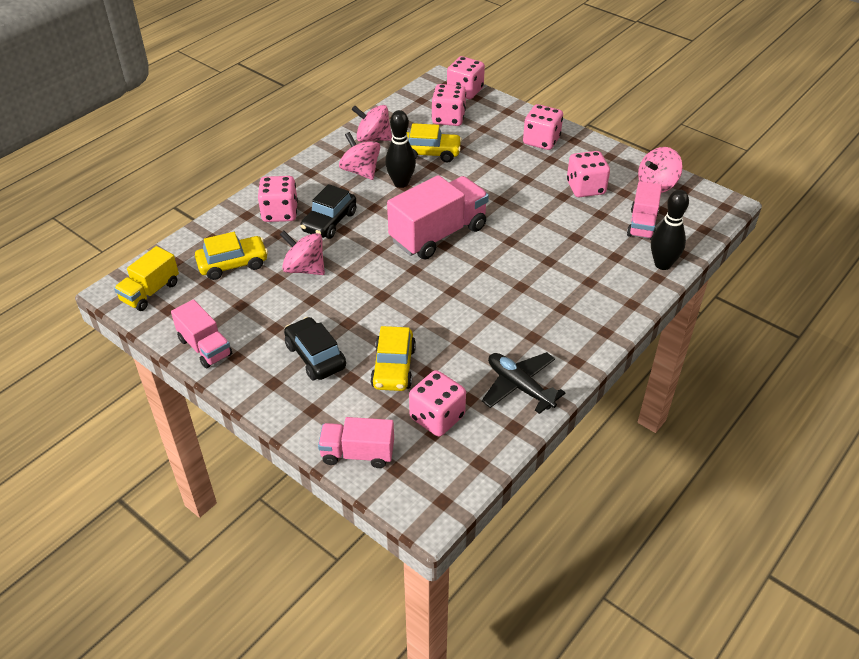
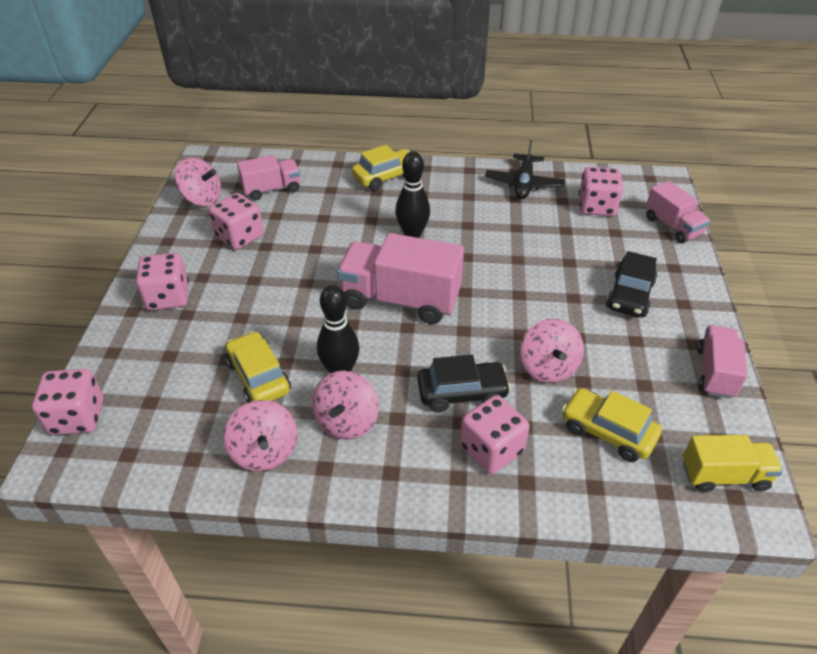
camera: 125 degrees left, 0 degrees up
(393, 367) = (583, 247): yellow car -> yellow car (385, 177)
(448, 118) = (164, 399): pink dice -> none
(662, 264) = (319, 165): black bowling pin -> black bowling pin (412, 234)

